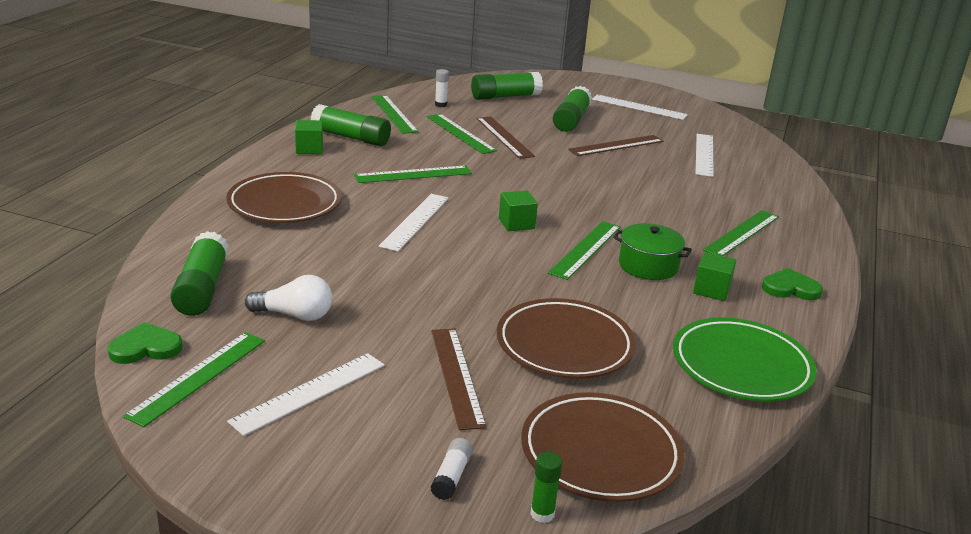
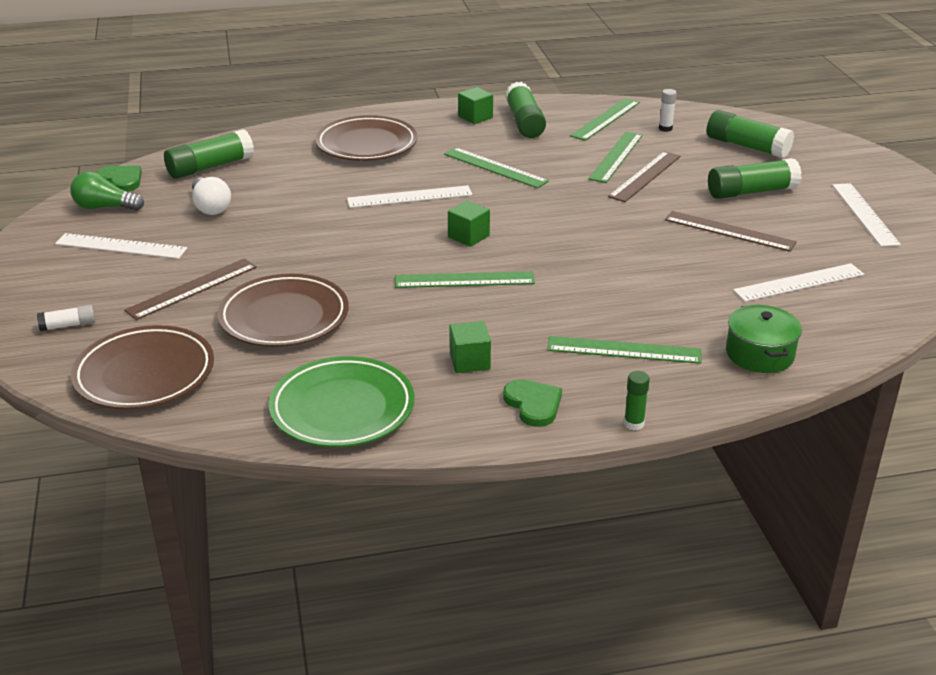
camera: 60 degrees right, 5 degrees up
(198, 377) = (105, 207): green ruler -> green light bulb
(542, 514) = (52, 371): green glue stick -> green glue stick (634, 424)
(648, 266) = (475, 317): green pot -> green pot (760, 354)

